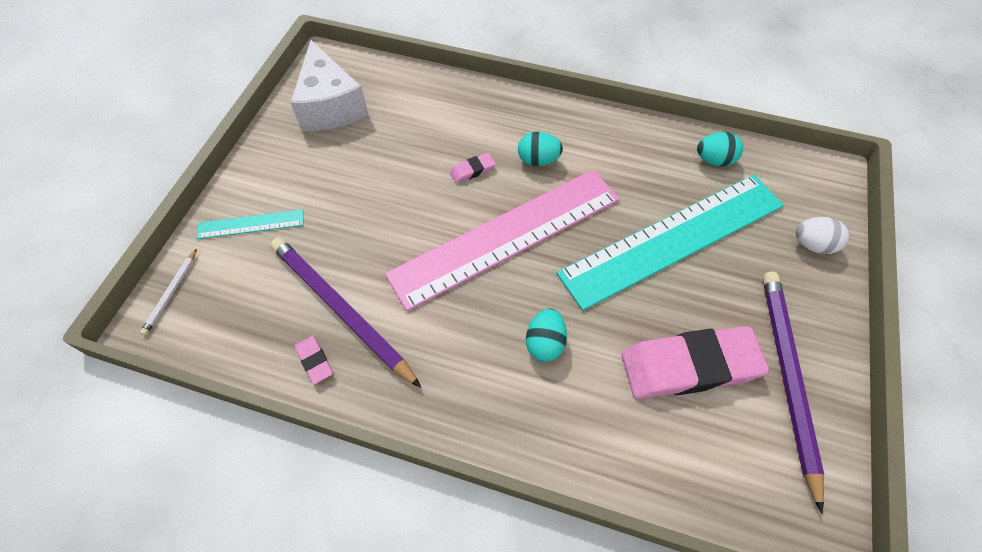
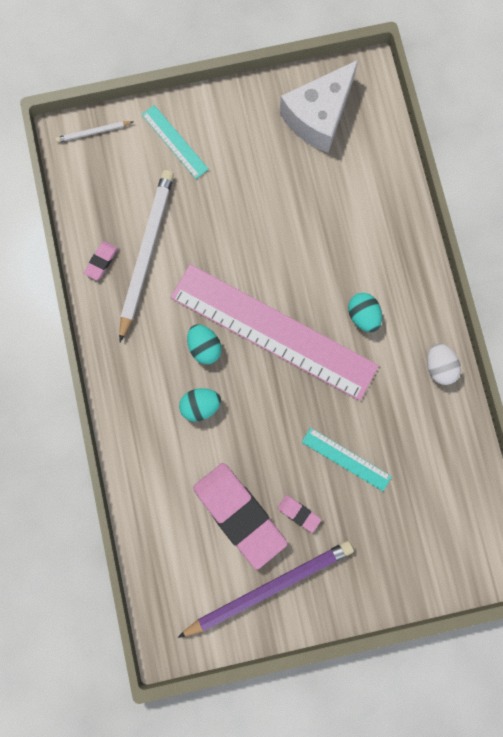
camera: 60 degrees right, 20 degrees up
(341, 310) = (146, 253): purple pencil -> white pencil
(472, 170) = (321, 270): pink eraser -> pink eraser (298, 513)
(673, 239) = (346, 459): turquoise ruler -> turquoise ruler, size x0.43
(714, 160) = (452, 460): turquoise egg -> turquoise egg (204, 347)
(812, 245) = (405, 572): white egg -> white egg (439, 367)

